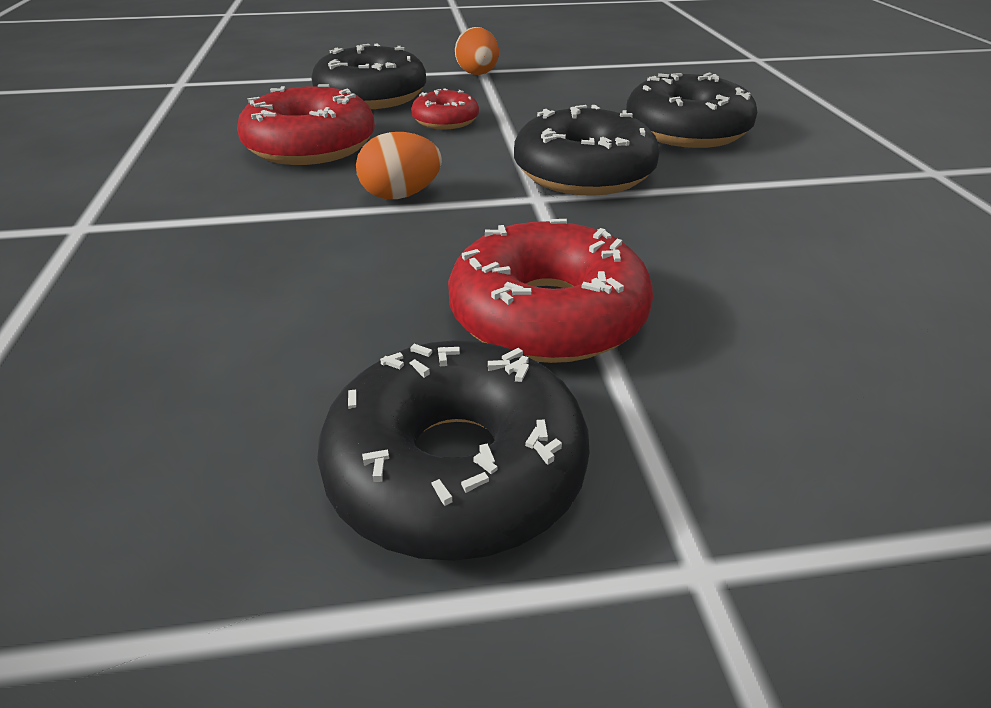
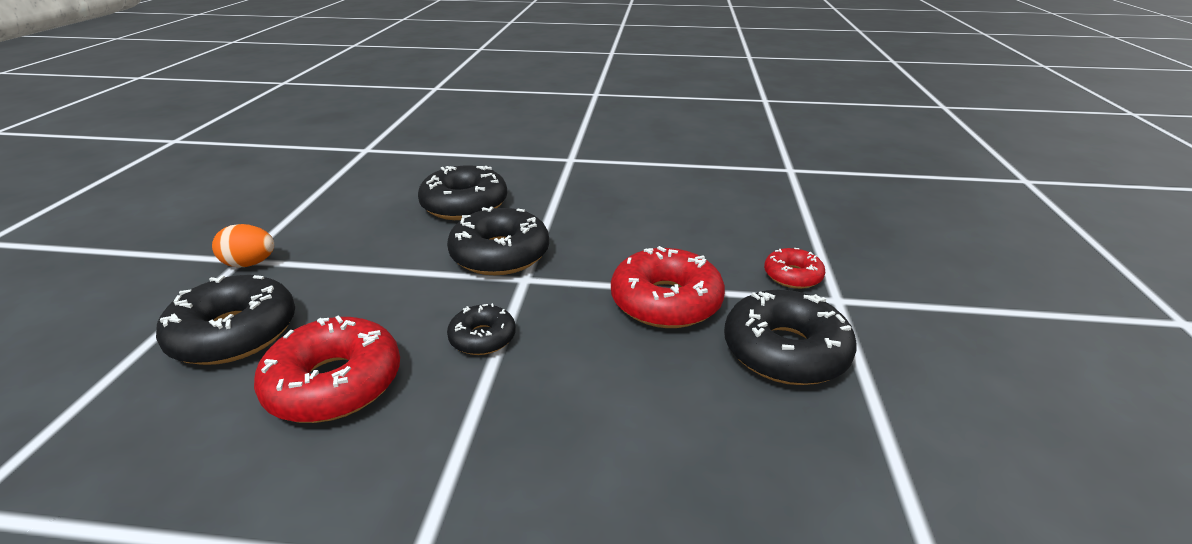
camera: 75 degrees left, 5 degrees down
(401, 195) = (482, 338): orange egg -> black donut
(445, 120) = (349, 297): red donut -> red donut (792, 276)

